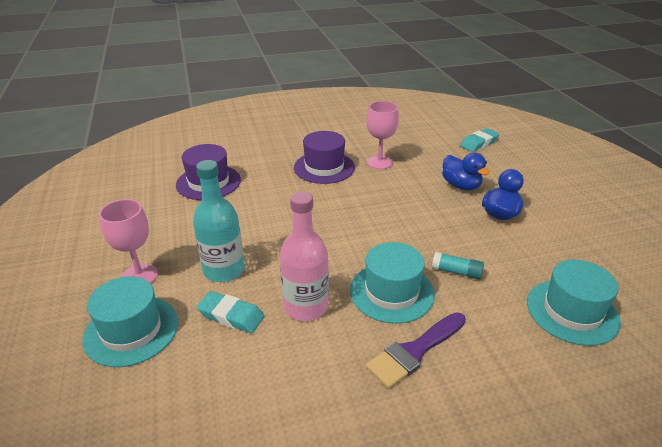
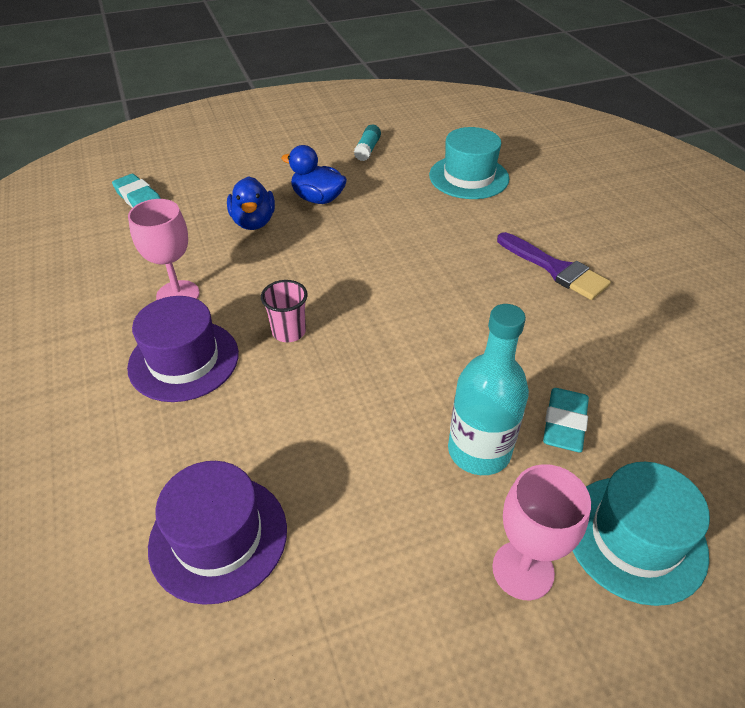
camera: 95 degrees left, 10 degrees up
(306, 306) = (523, 353): pink bottle -> none
(342, 200) = (289, 332): none -> pink cup
(391, 292) = (476, 283): turquoise hat -> none
(456, 272) = (430, 236): turquoise glue stick -> turquoise glue stick (367, 150)
(461, 186) = (253, 222): blue duck -> blue duck turned 120 degrees clockwise

